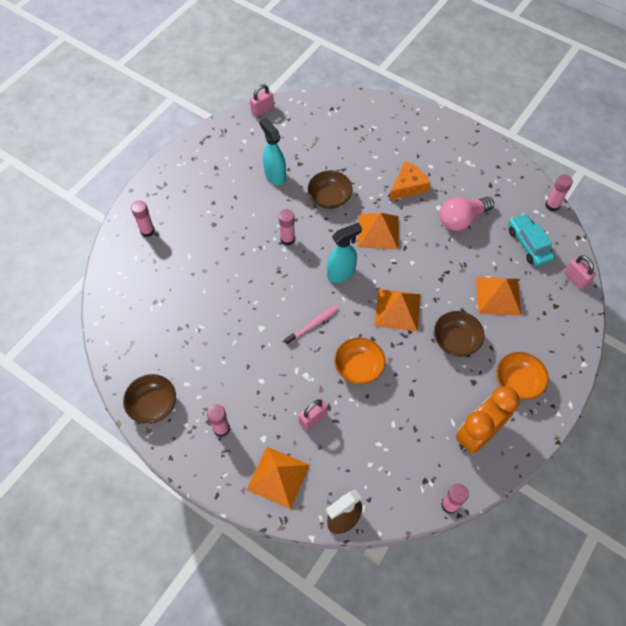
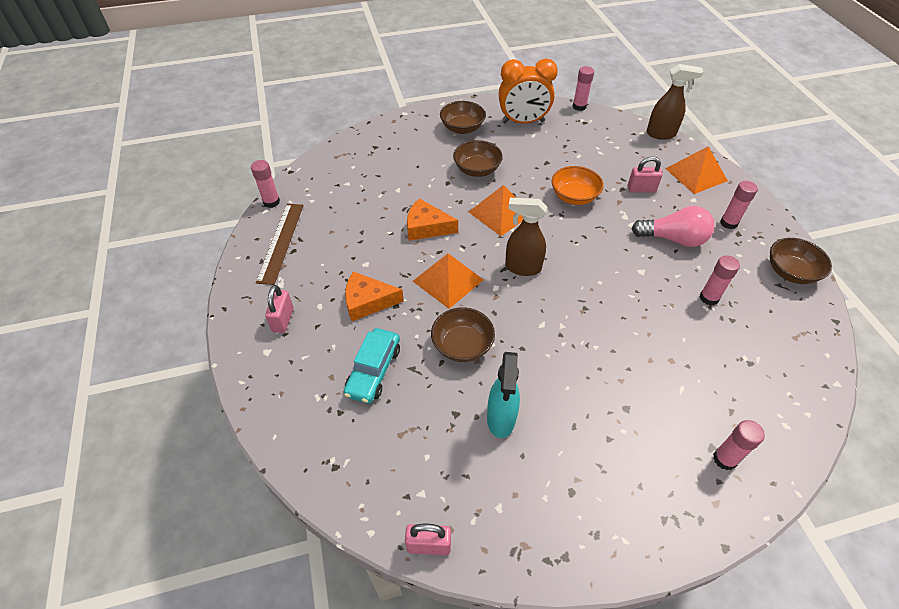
camera: 140 degrees left, 10 degrees down
(287, 239) = (549, 333): pink glue stick -> pink glue stick (709, 298)
(313, 324) = (588, 245): pink toothbrush -> none
(341, 273) = (522, 267): turquoise spray bottle -> brown spray bottle
(433, 260) = (426, 227): none -> orange cheese
(462, 219) = (359, 240): pink light bulb -> pink light bulb (673, 239)
(498, 296) = (407, 175): orange pyramid -> none
(505, 184) = (281, 242): none -> brown ruler
(517, 382) = (462, 128): orange bowl -> brown bowl
(528, 244) = (334, 190): turquoise car -> turquoise car (373, 371)
(575, 279) = (336, 151): pink padlock -> pink padlock (283, 320)

